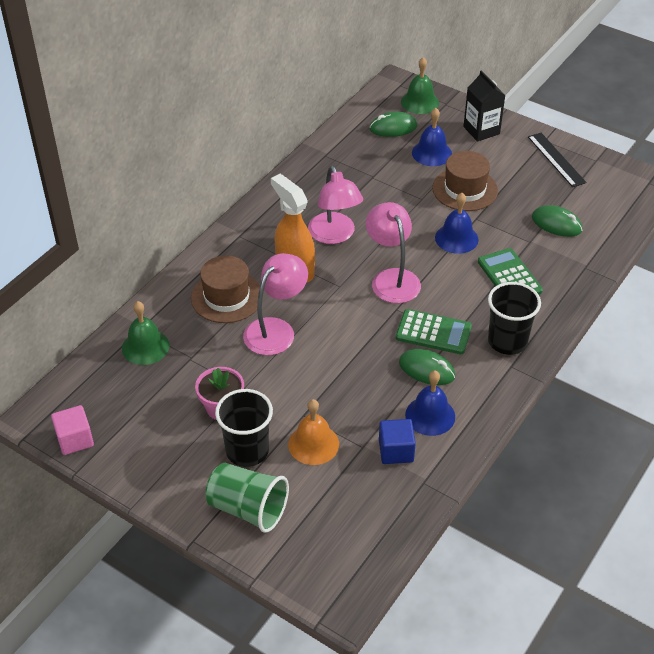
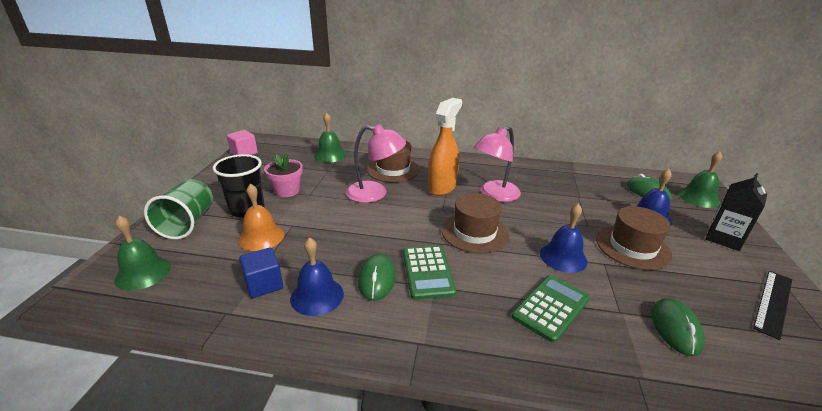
camera: 65 degrees right, 15 degrees down
(331, 547) = (143, 273): none -> green bell
(392, 278) = (474, 232): pink lamp -> brown hat
(507, 341) = (453, 330): black cup -> none

